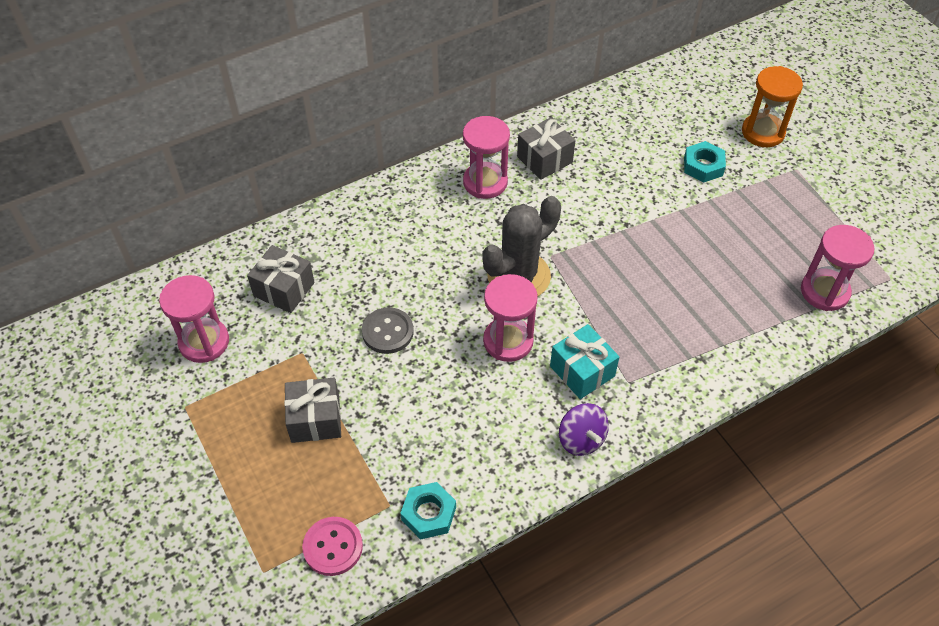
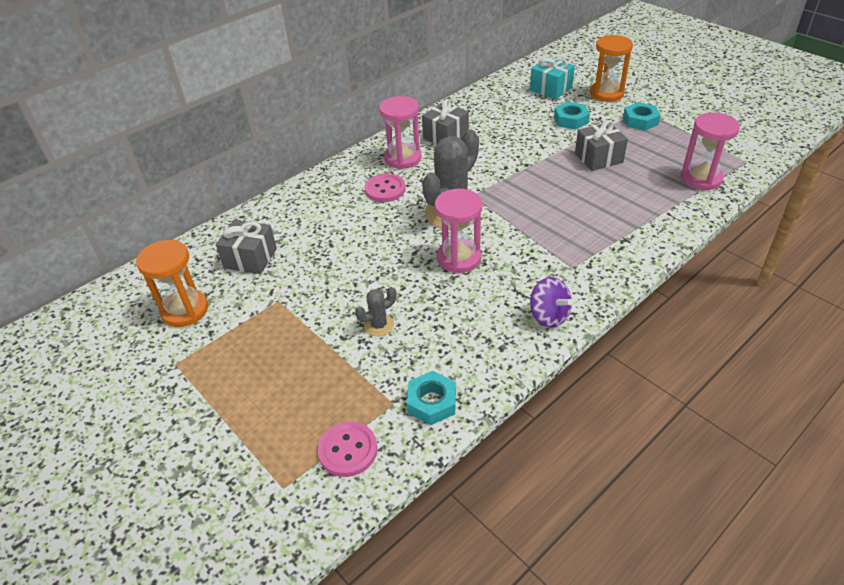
camera: 10 degrees left, 10 degrees down
(204, 342) = (185, 310): pink hourglass -> orange hourglass
(315, 419) = (303, 349): grey gift -> grey gift (598, 158)
(387, 332) = (351, 271): grey button -> none
(399, 408) = (379, 325): none -> grey cactus
(452, 225) = (385, 189): none -> pink button
(582, 371) = (530, 267): turquoise gift -> turquoise gift (550, 89)
(787, 186) = (640, 121): none -> turquoise nut

